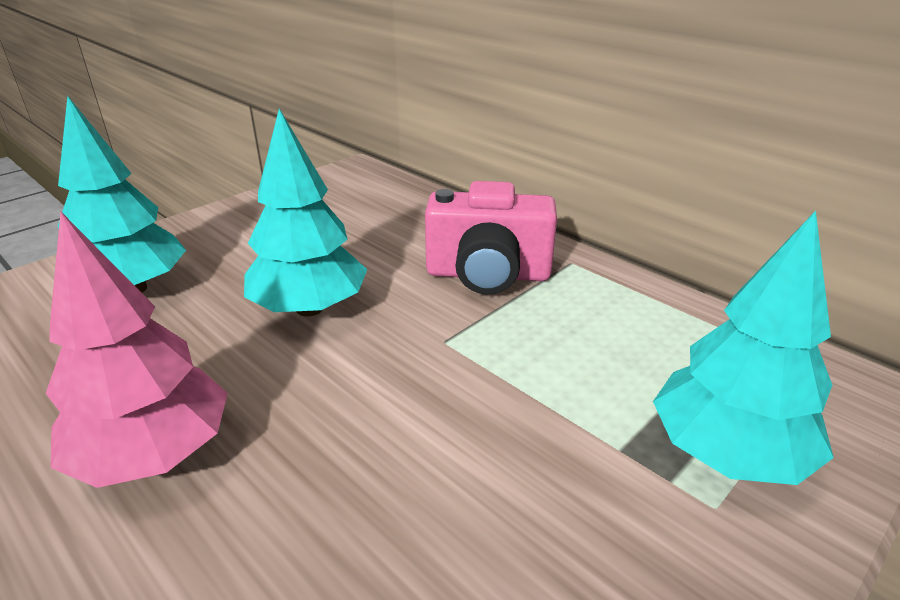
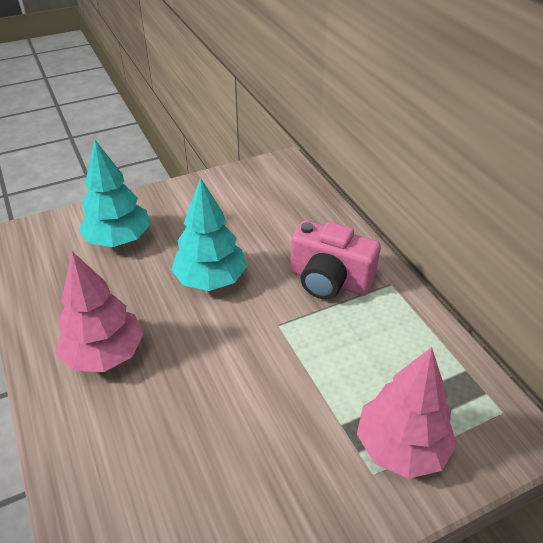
camera: 20 degrees right, 10 degrees up
(727, 453) = (401, 446): turquoise tree -> pink tree

